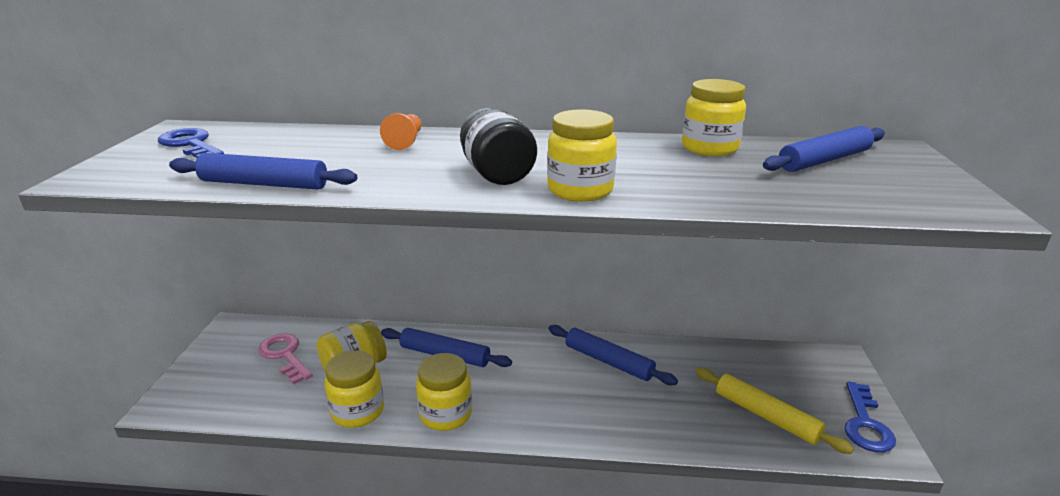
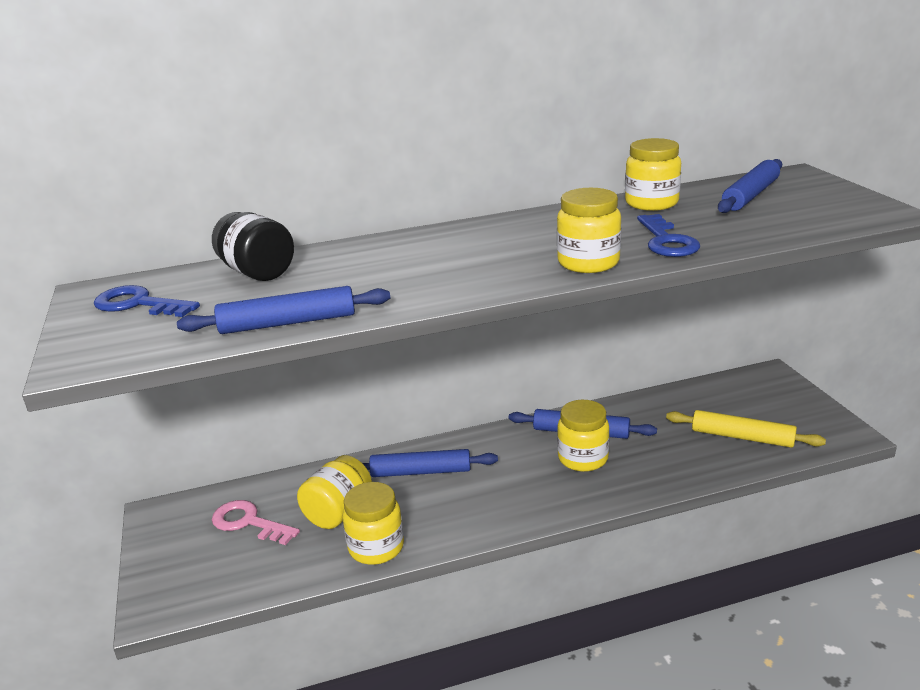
camera: 20 degrees left, 0 degrees up
(405, 141) = (369, 253): orange pawn -> none
(446, 414) = (466, 522): yellow jar -> yellow jar (583, 458)
(497, 174) = (499, 265): black jar -> black jar (257, 272)
(865, 424) = (819, 420): blue key -> blue key (666, 241)

